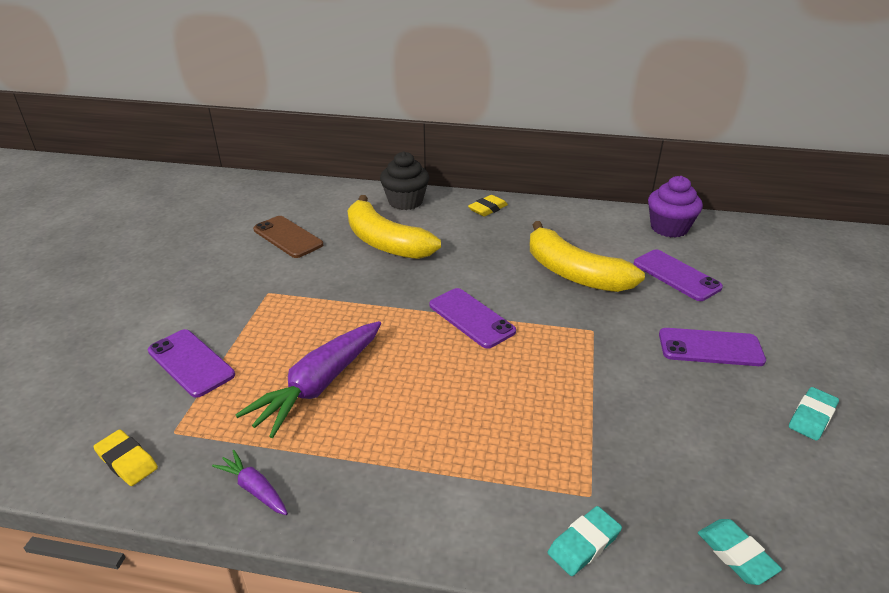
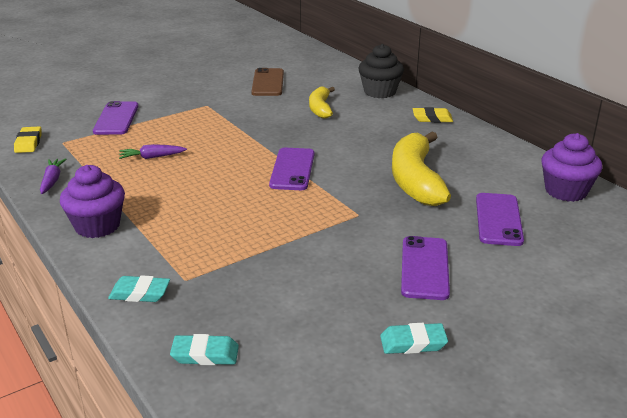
camera: 45 degrees right, 5 degrees down
(318, 385) = (151, 157): purple carrot -> purple carrot, size x0.49
(385, 242) = (320, 108): yellow banana -> yellow banana, size x0.58
(409, 505) = (97, 226): none -> purple cupcake
(710, 347) = (425, 268): purple phone -> purple phone turned 45 degrees clockwise
(736, 554) = (205, 354): turquoise eraser -> turquoise eraser turned 75 degrees clockwise

